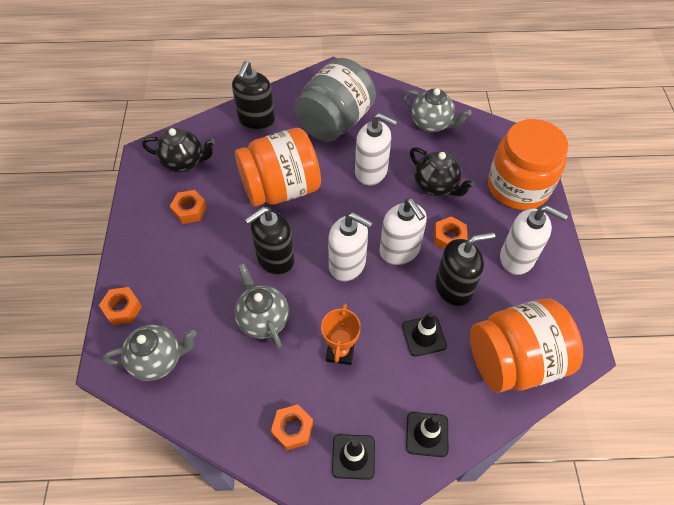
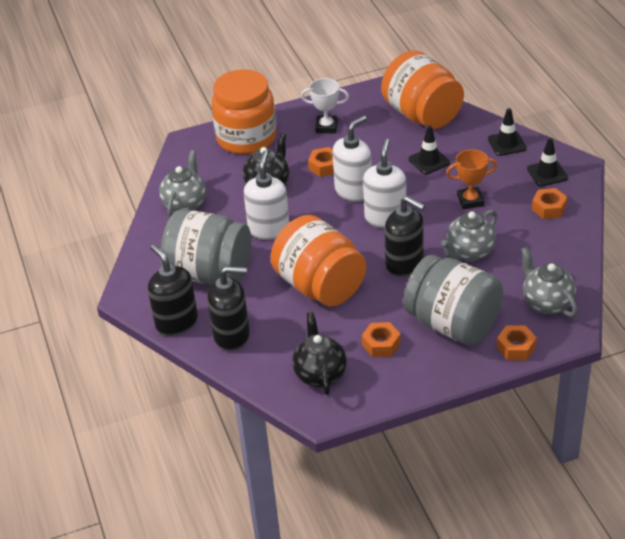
camera: 105 degrees left, 15 degrees down
(180, 270) = (453, 324): none -> grey jar
(453, 288) = (375, 154): black soap dispenser -> black soap dispenser (176, 322)
(517, 258) = (326, 127): white soap dispenser -> white trophy

